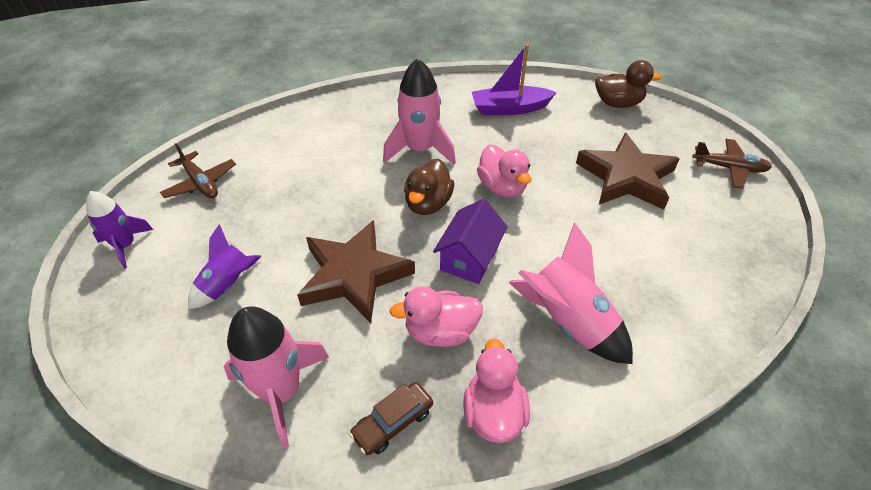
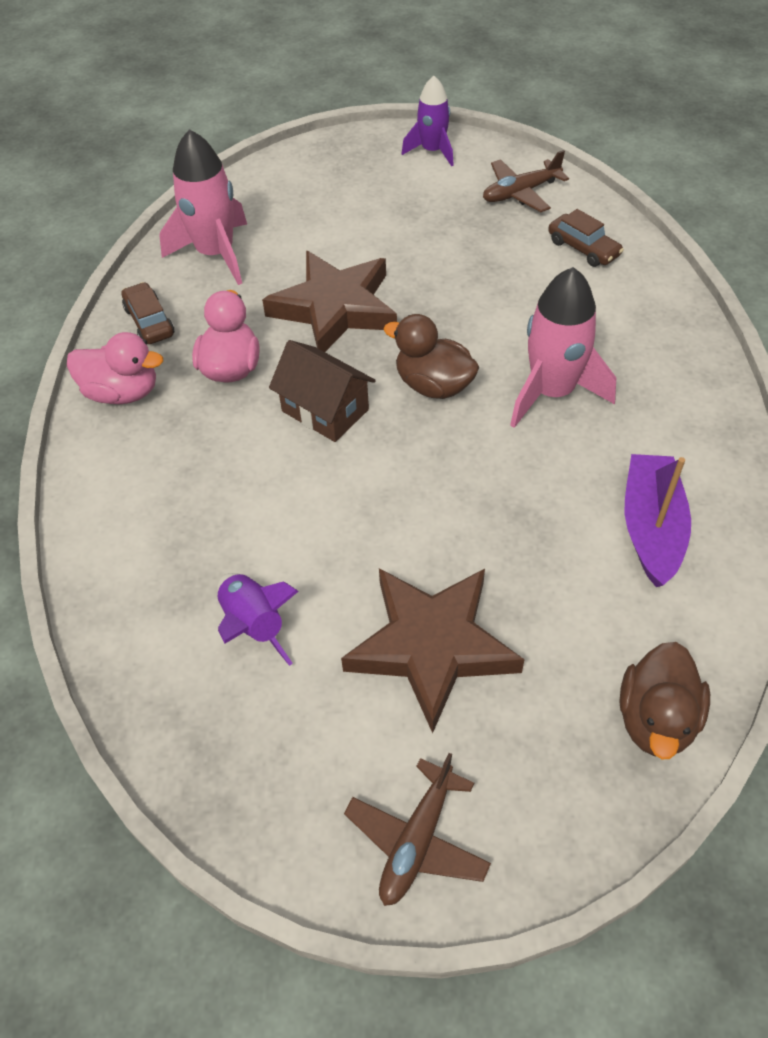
camera: 105 degrees right, 5 degrees up
(228, 285) = (354, 219): purple rocket -> purple rocket (254, 625)
(273, 146) = (583, 248): none -> brown car
(469, 258) = (325, 410): purple house -> brown house
(502, 187) = (446, 471): pink duck -> none
(568, 321) = (196, 482): pink rocket -> none

